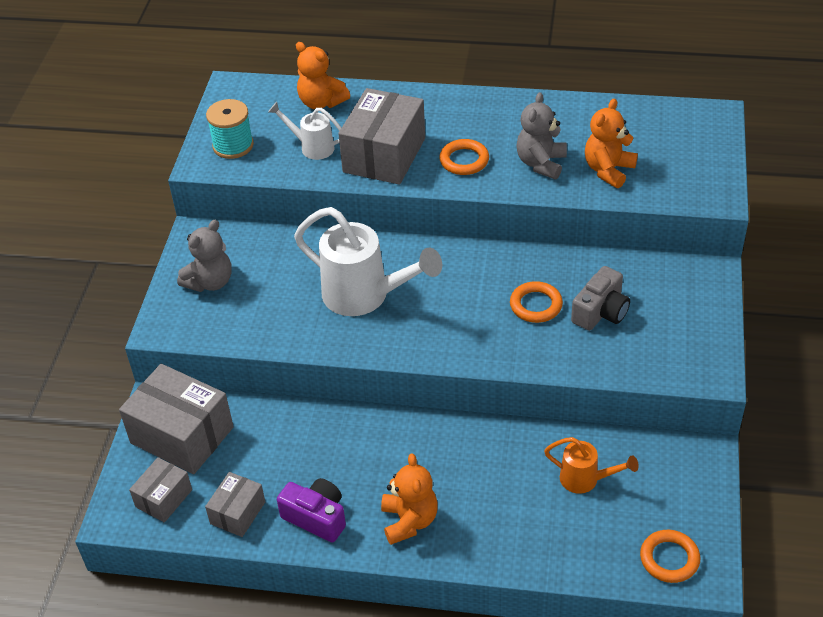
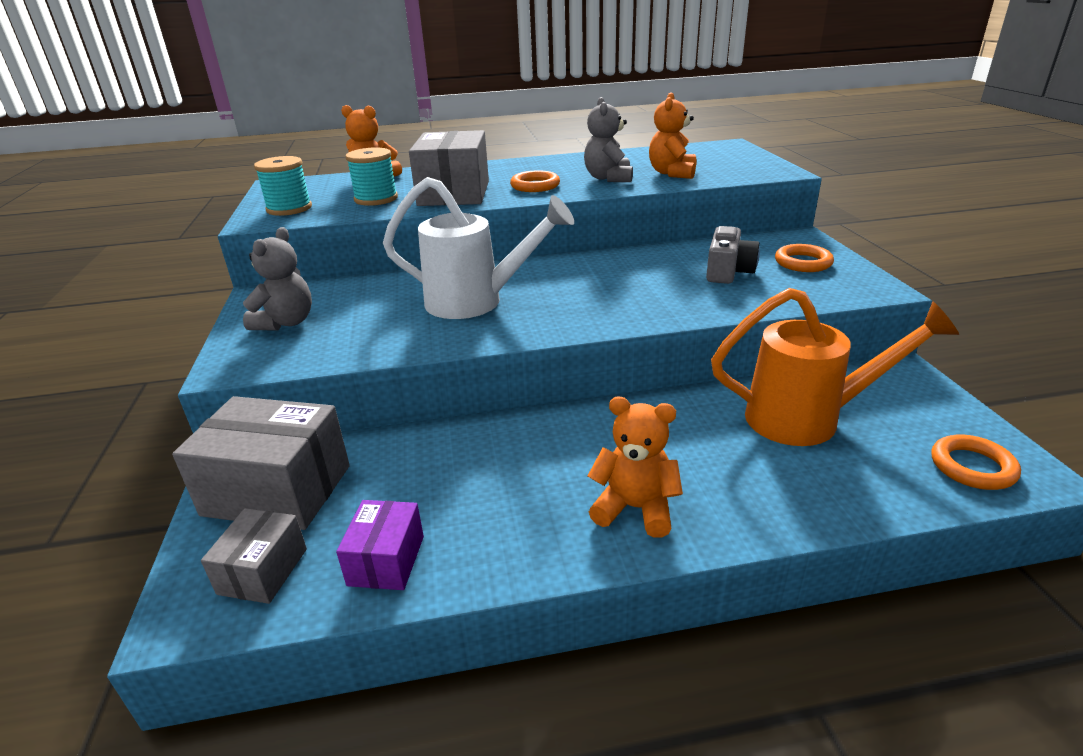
camera: 20 degrees left, 15 degrees down
(238, 513) = (386, 560): grey box -> purple box
(311, 147) = (376, 199): white watering can -> turquoise spool
(316, 517) = (506, 536): purple camera -> none
(409, 521) = (635, 508): orange teddy bear -> orange teddy bear turned 45 degrees counterclockwise
(536, 305) = (661, 278): orange ring -> orange ring (803, 263)
(586, 480) = (808, 419): orange watering can -> orange watering can, size x1.89

